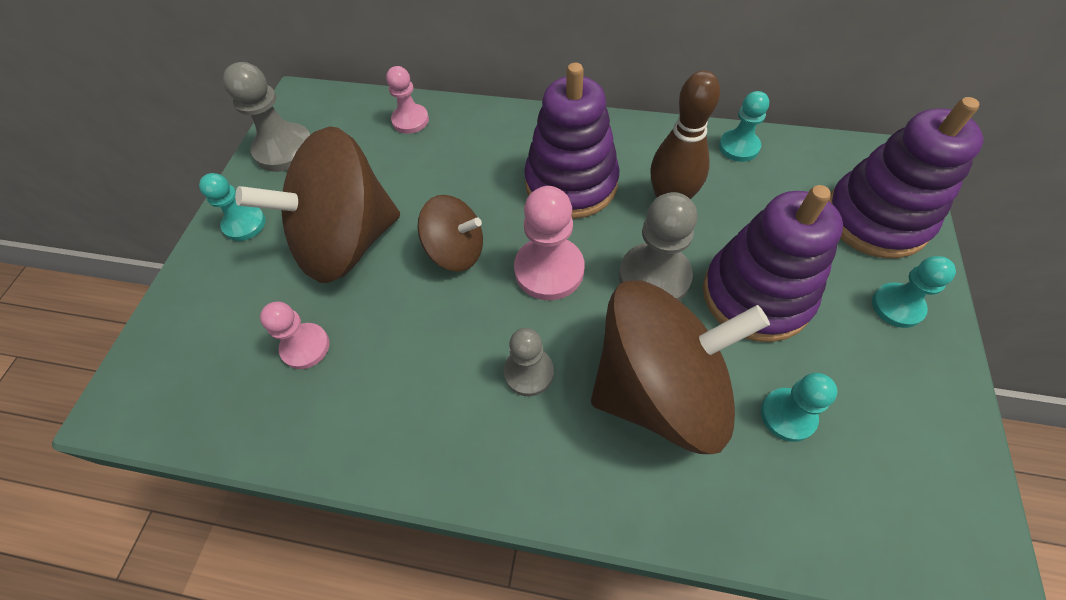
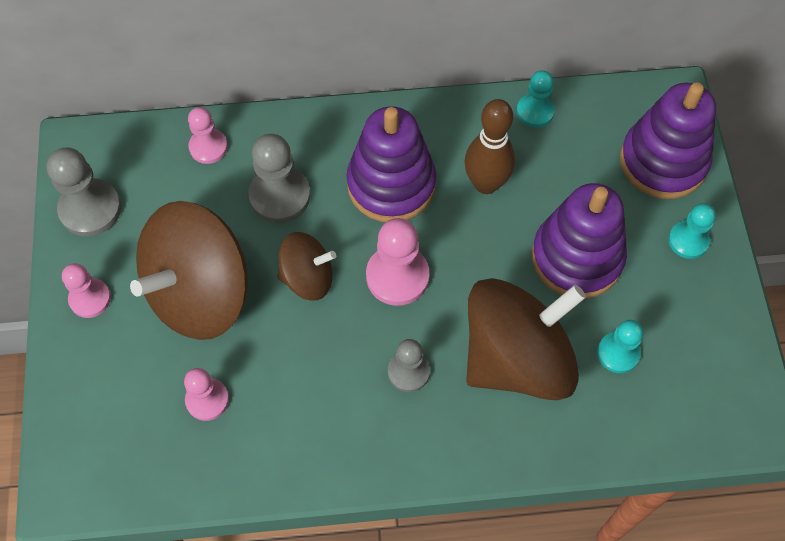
camera: 20 degrees left, 5 degrees up
(244, 224) = (90, 299): turquoise pawn -> pink pawn
(654, 277) = (489, 261): grey pawn -> grey pawn (280, 196)

